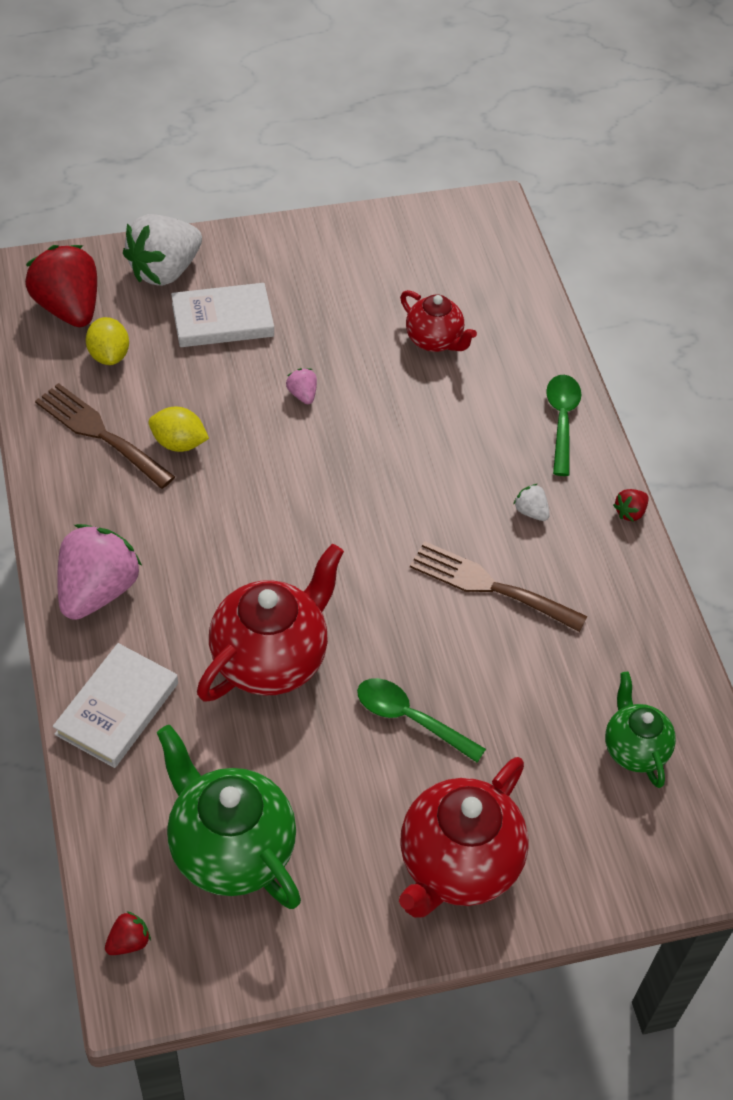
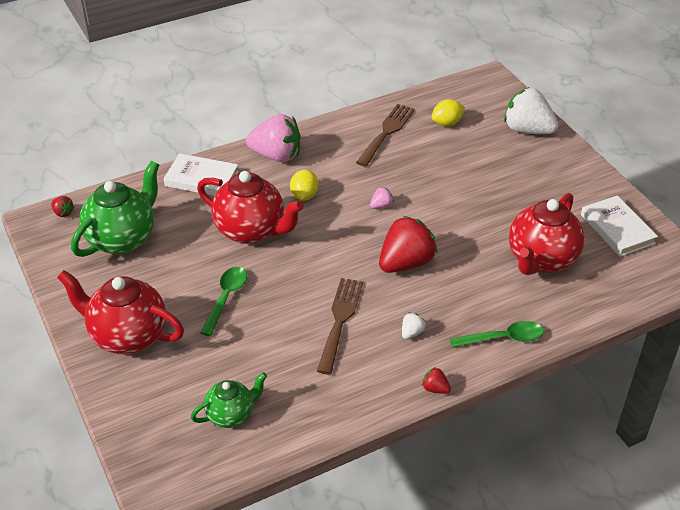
camera: 80 degrees right, 10 degrees down
(68, 308) = (474, 101): red strawberry -> red strawberry (406, 263)
(179, 443) = (394, 163): yellow lemon -> yellow lemon (304, 195)
(222, 320) = (501, 161): white book -> white book (617, 229)
(302, 394) = (459, 206): pink strawberry -> pink strawberry (381, 206)
(434, 340) = (541, 260): red teapot -> red teapot, size x1.73

